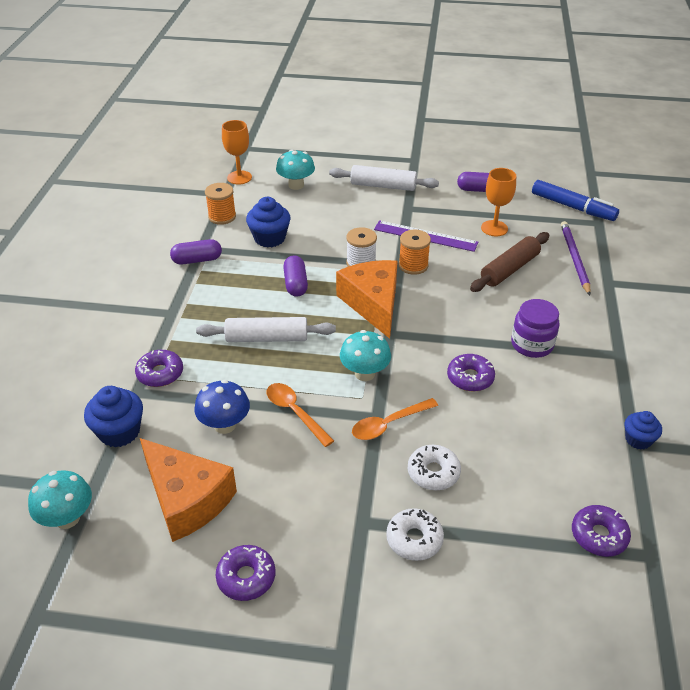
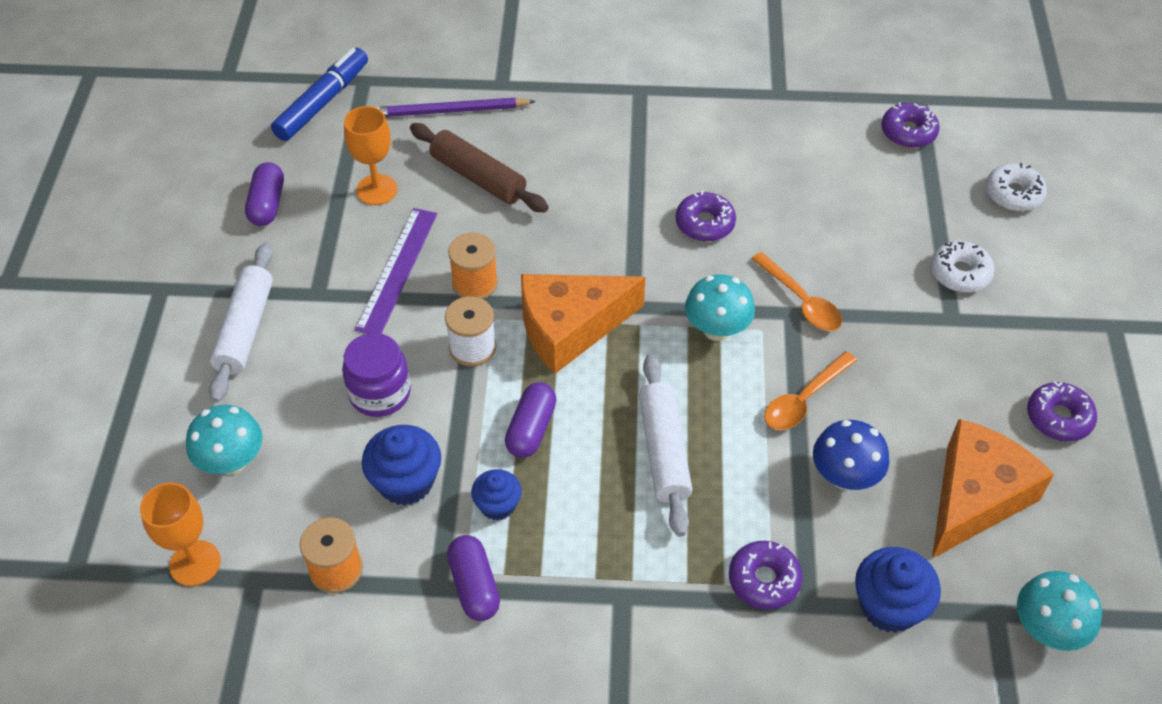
camera: 95 degrees left, 10 degrees up
(295, 284) = (531, 429): purple capsule -> purple capsule turned 60 degrees counterclockwise
(433, 472) = (865, 258): white donut -> white donut (1013, 194)
(532, 344) = (634, 164): purple jar -> purple jar (380, 393)
(638, 440) = (773, 90): blue cupcake -> blue cupcake (497, 505)

